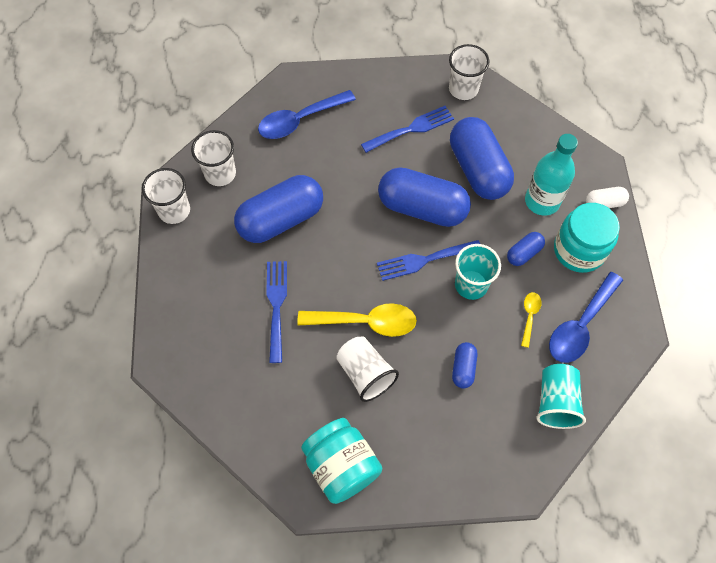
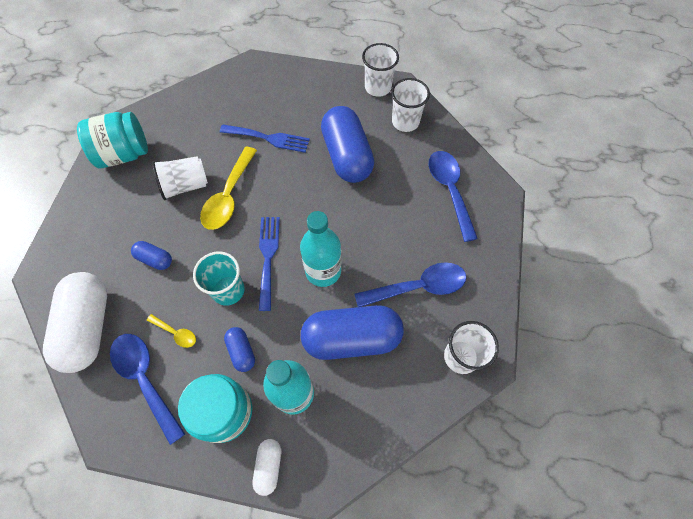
camera: 105 degrees right, 0 degrees up
(411, 129) = (418, 287): blue fork -> blue spoon
(422, 208) = (323, 271): blue capsule -> turquoise bottle
(556, 402) = (88, 327): turquoise cup -> white capsule

